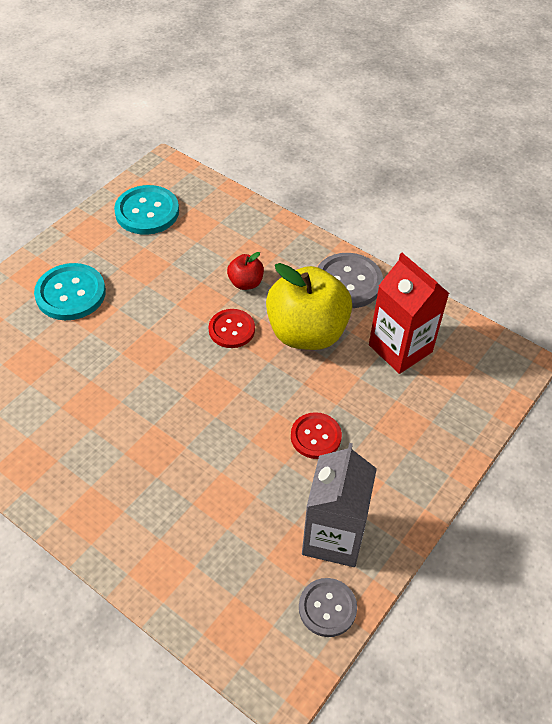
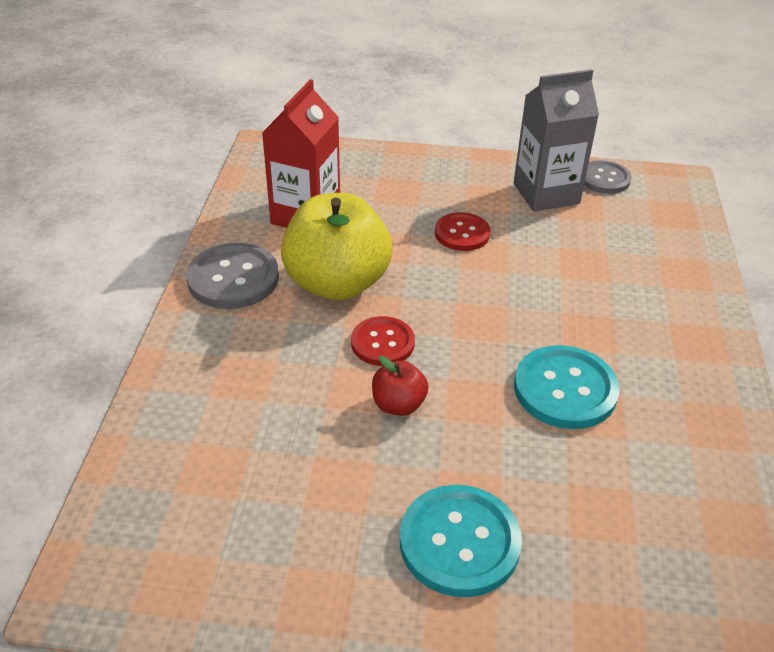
camera: 120 degrees left, 10 degrees down
(147, 212) = (220, 546): turquoise button -> turquoise button (565, 389)
(245, 283) = (297, 362): red apple -> red apple (398, 405)

